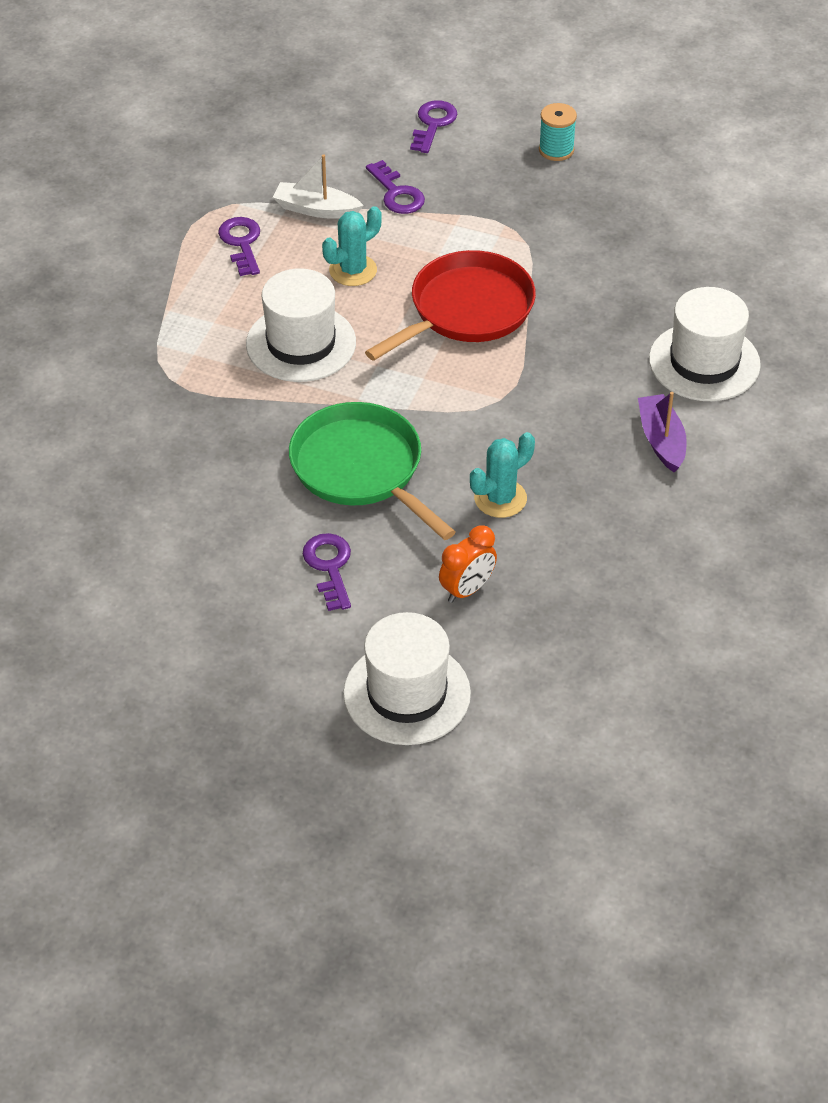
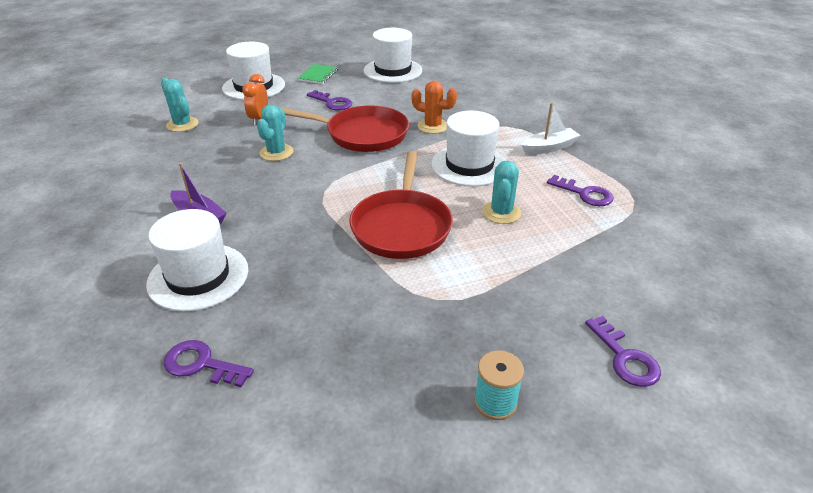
camera: 140 degrees right, 10 degrees down
(146, 600) = (393, 70): none -> white hat
(257, 431) = (432, 126): none -> orange cactus
(274, 664) = (318, 75): none -> green notebook
(316, 209) = (583, 235): white boat -> white boat (549, 147)
(361, 469) = (362, 134): green pan -> red pan
(397, 193) = (554, 277): purple key -> purple key (201, 364)
(585, 644) = (182, 124): none -> turquoise cactus

